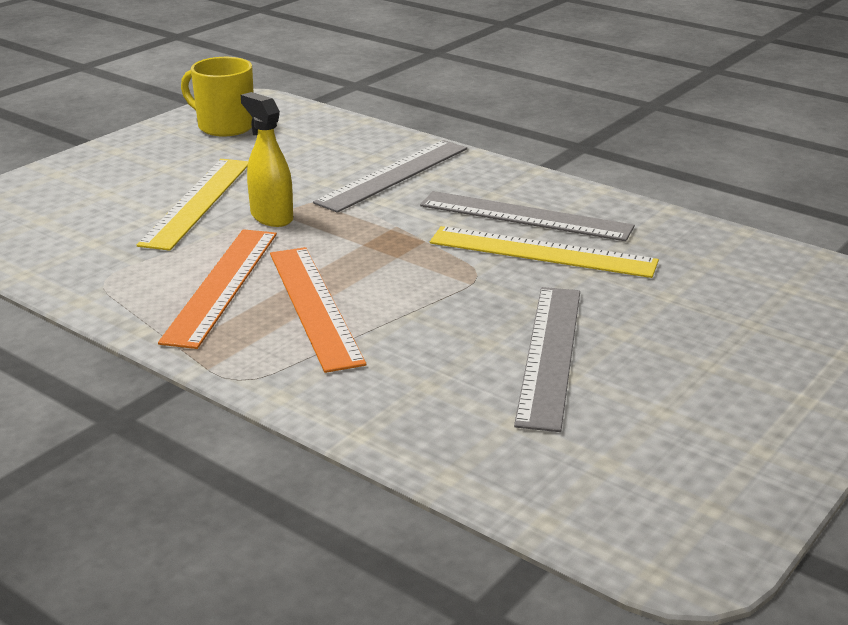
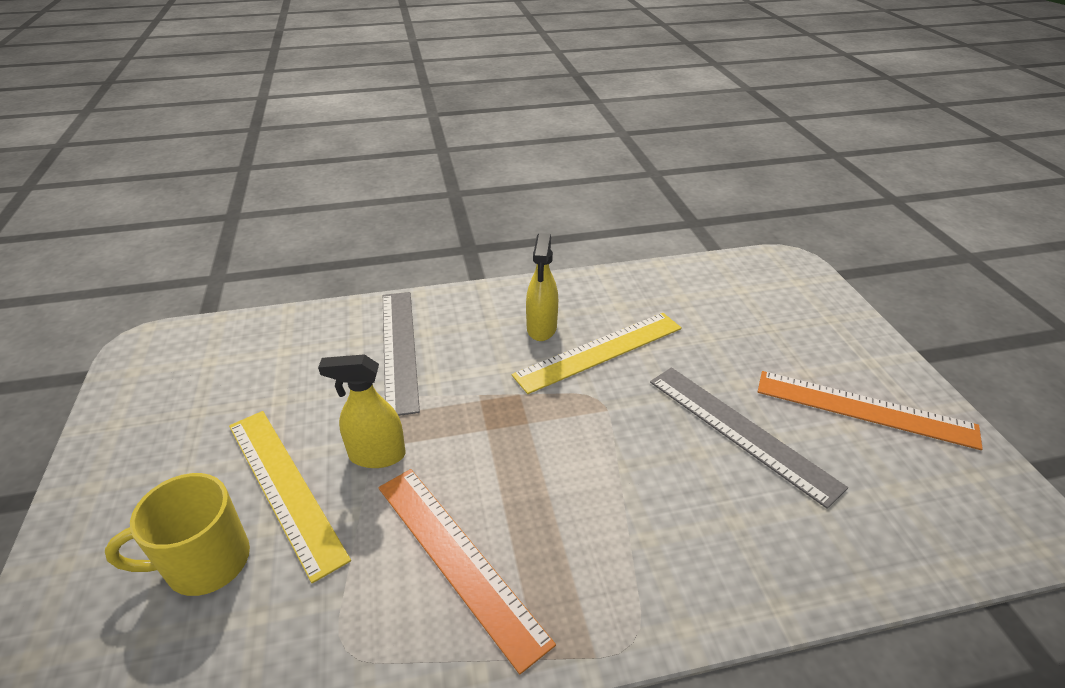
camera: 50 degrees left, 10 degrees up
(224, 126) = (169, 387): yellow mug -> yellow mug (205, 562)
(315, 305) = (556, 516): orange ruler -> orange ruler (864, 408)
(525, 216) = (541, 328): grey ruler -> yellow spray bottle

